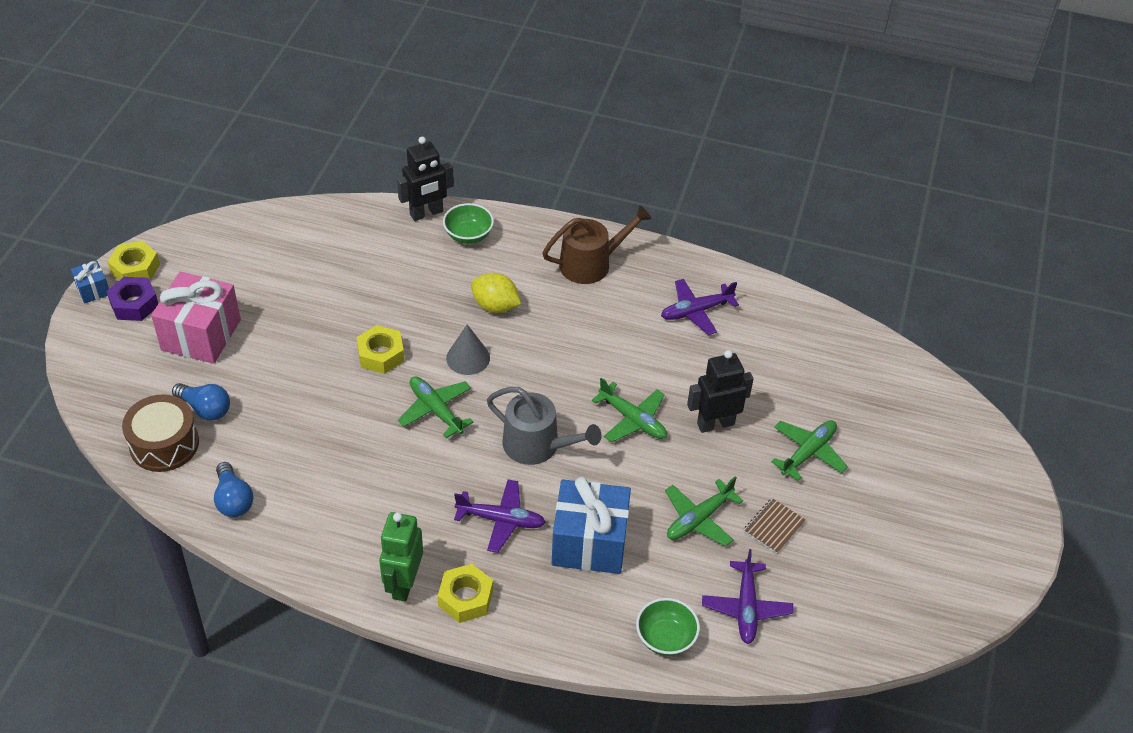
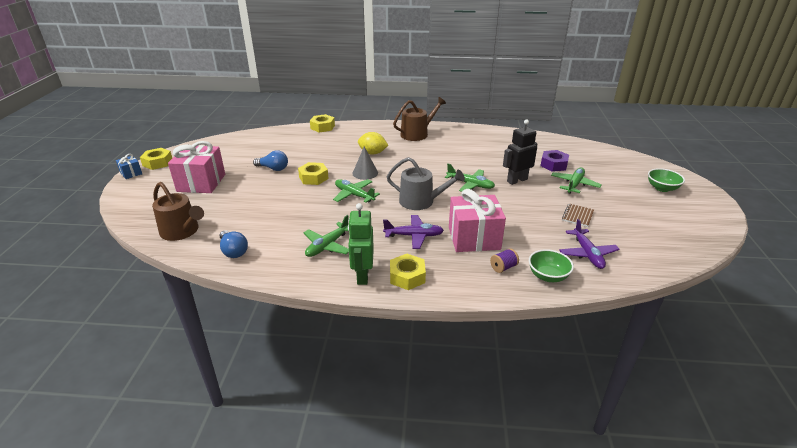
camera: 10 degrees left, 15 degrees down
(134, 304) = (158, 176): purple nut -> purple nut (553, 165)
(164, 444) = (182, 231): brown drum -> brown watering can
(205, 409) = (208, 212): blue light bulb -> blue light bulb (273, 168)
(426, 213) = (322, 127): black robot -> yellow nut
(468, 235) = (348, 131): green bowl -> green bowl (662, 188)
(589, 543) = (474, 238): blue gift -> pink gift
(609, 609) = (503, 267): none -> purple spool
(696, 311) = (480, 143): purple plane -> none
(698, 519) = (532, 219): green plane -> green plane (327, 246)

